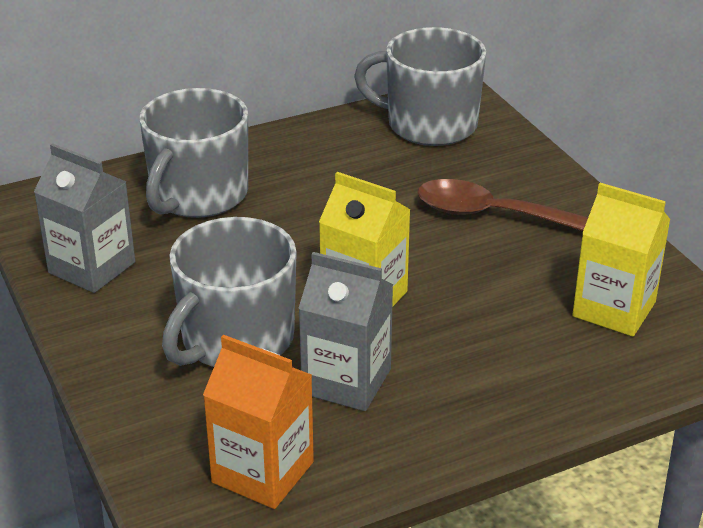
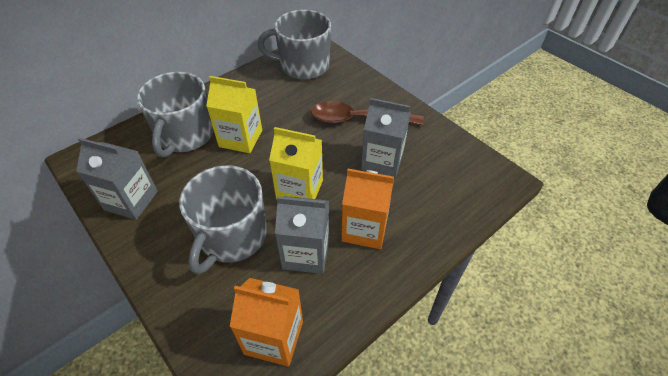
camera: 15 degrees left, 15 degrees up
(454, 367) = (364, 229): none -> orange carton
(520, 282) = (382, 161): none -> grey carton
(614, 309) = (437, 169): yellow carton -> yellow carton (240, 138)

